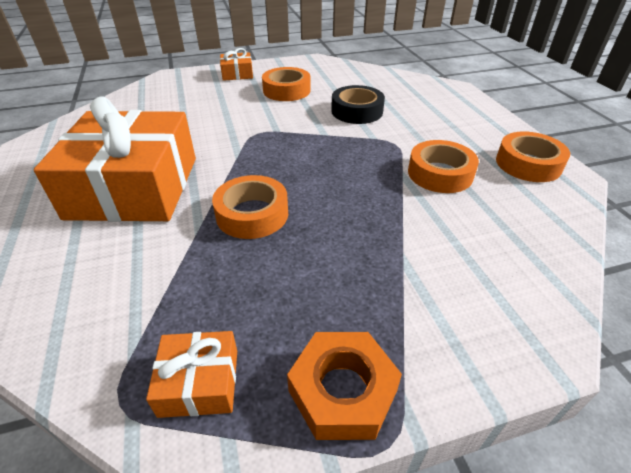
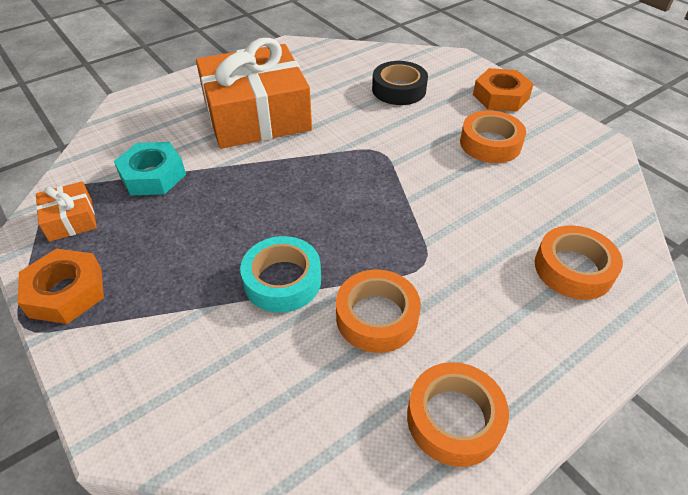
camera: 70 degrees right, 5 degrees up
(170, 284) = (153, 175): none -> turquoise nut
(237, 74) = (500, 96): orange gift -> orange nut
(252, 214) = (245, 189): orange tape -> orange tape (573, 269)
(357, 111) = (482, 213): black tape -> black tape (399, 90)
(387, 211) = (282, 280): none -> turquoise tape

